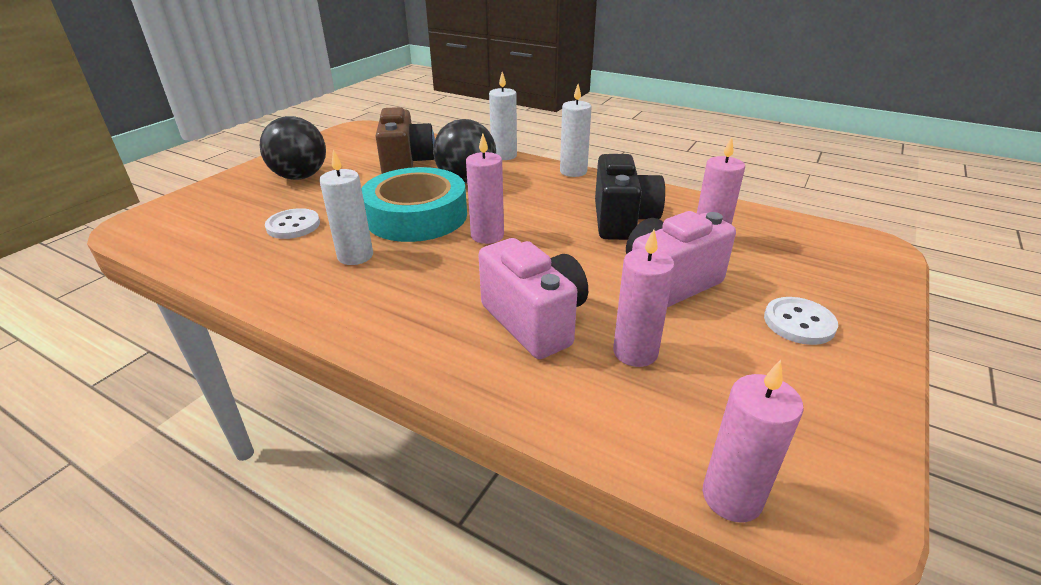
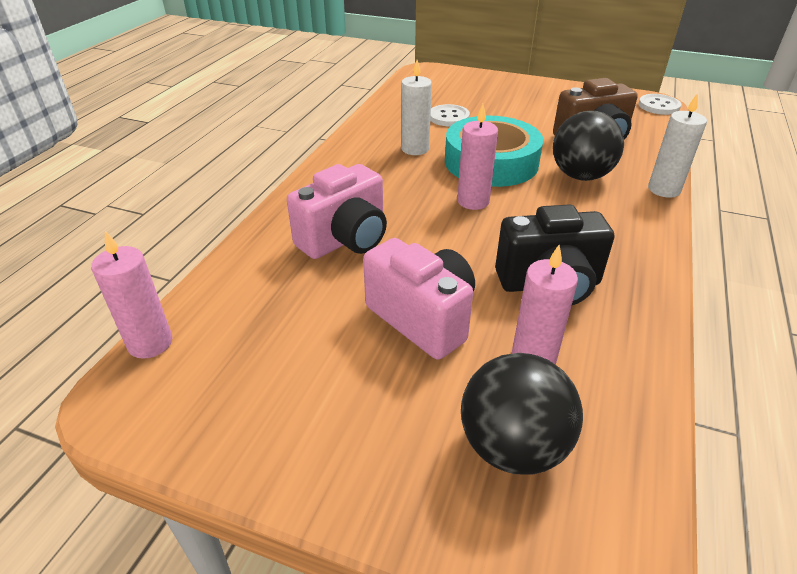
camera: 80 degrees right, 5 degrees up
(300, 176) = (530, 101): black ball -> black ball (512, 446)
(573, 171) = (659, 241): white candle -> none
(635, 352) = (309, 295): pink candle -> none
(799, 323) = (371, 422): white button -> white button (658, 106)

